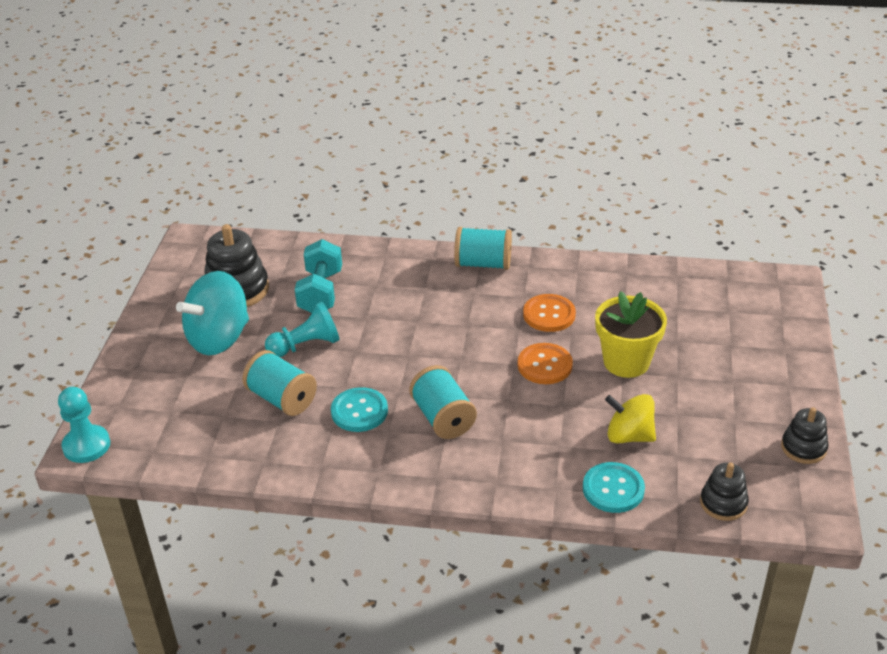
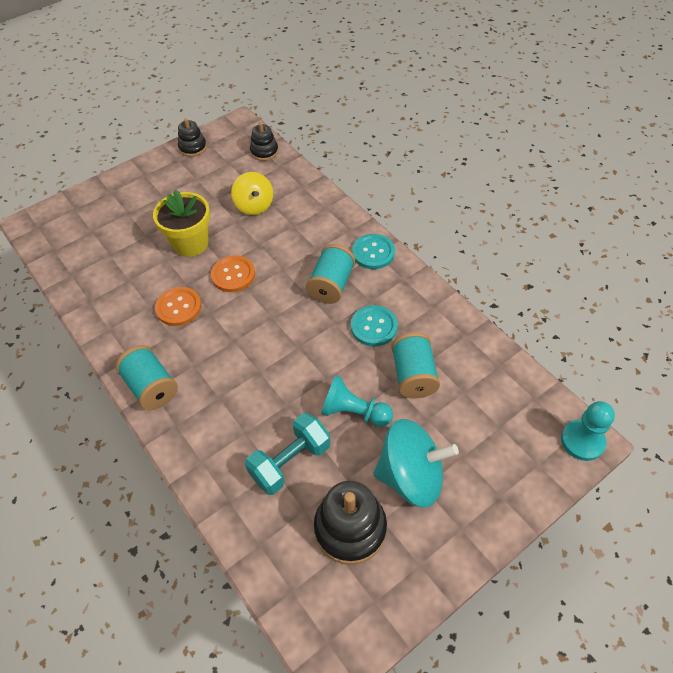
camera: 135 degrees left, 15 degrees up
(613, 489) = (300, 188): turquoise button -> turquoise button (373, 252)

